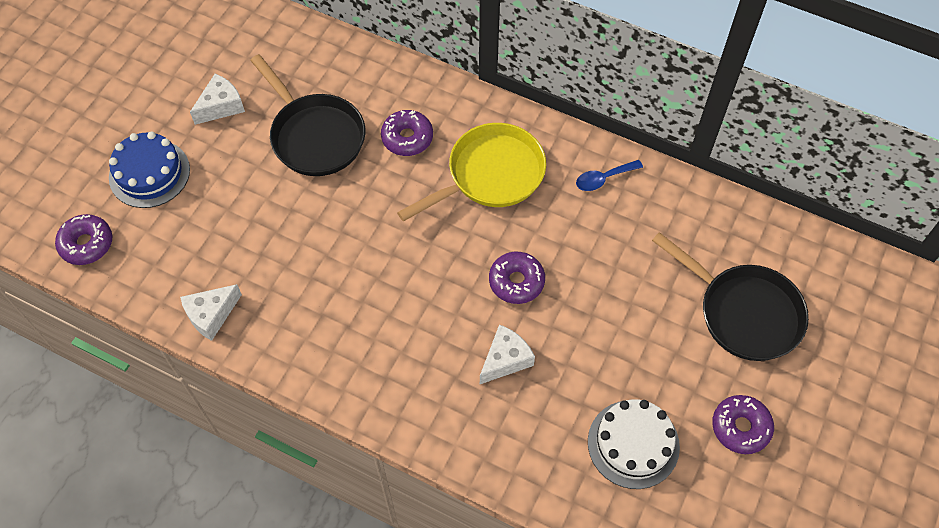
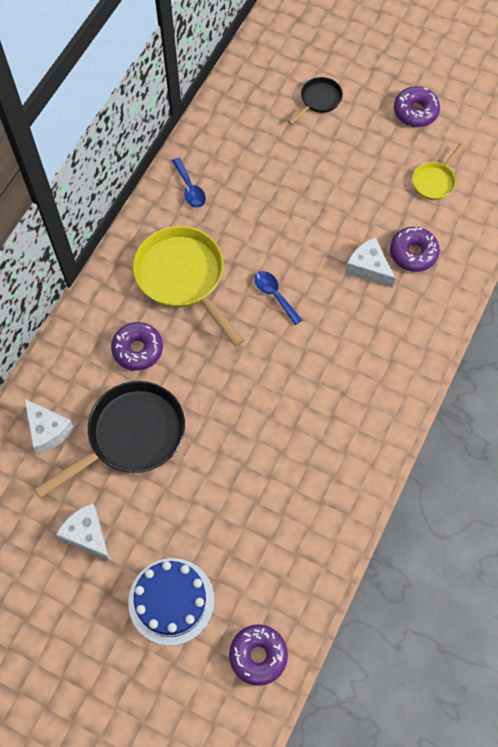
camera: 90 degrees left, 5 degrees up
(211, 315) = (336, 517): white cheese -> white cheese (48, 430)
(469, 261) = (274, 295): none -> blue spoon
(516, 281) = (294, 258): purple donut -> purple donut (413, 253)
(633, 444) = (434, 181): white cake -> yellow pan
(744, 313) = (319, 100): black pan -> black pan, size x0.50

